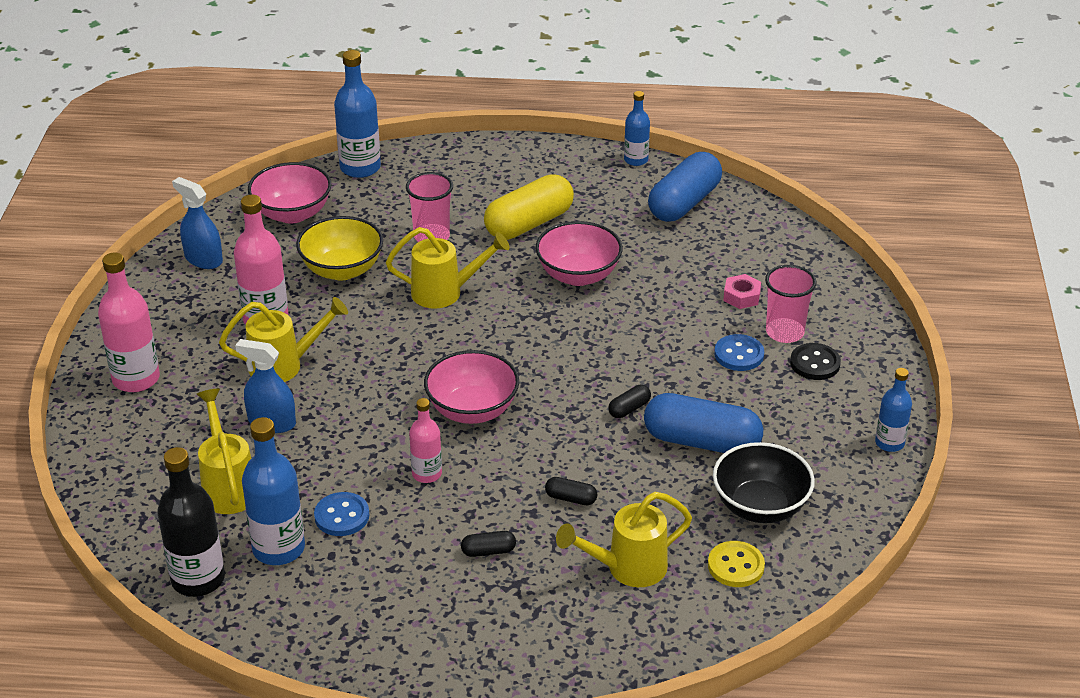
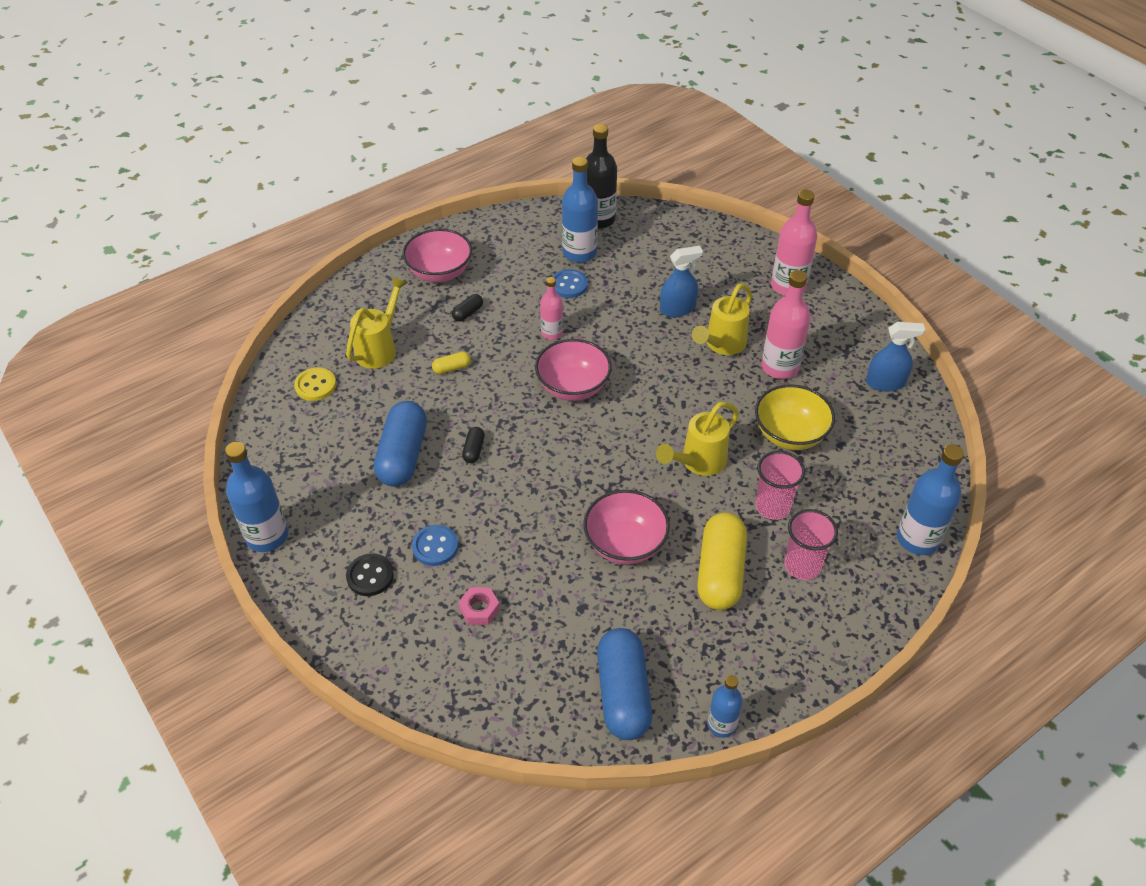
camera: 140 degrees right, 10 degrees up
(228, 486) = (649, 265): yellow watering can -> none
(292, 213) = (893, 459): pink bowl -> pink bowl (440, 272)
(571, 498) = (452, 368): black capsule -> yellow capsule
(702, 441) = (403, 455): blue capsule -> blue capsule turned 60 degrees counterclockwise
(760, 506) = (328, 432): black bowl -> none
(784, 332) = (416, 593): pink cup -> pink cup (802, 565)
(889, 443) = (267, 536): blue bottle -> blue bottle, size x1.67

